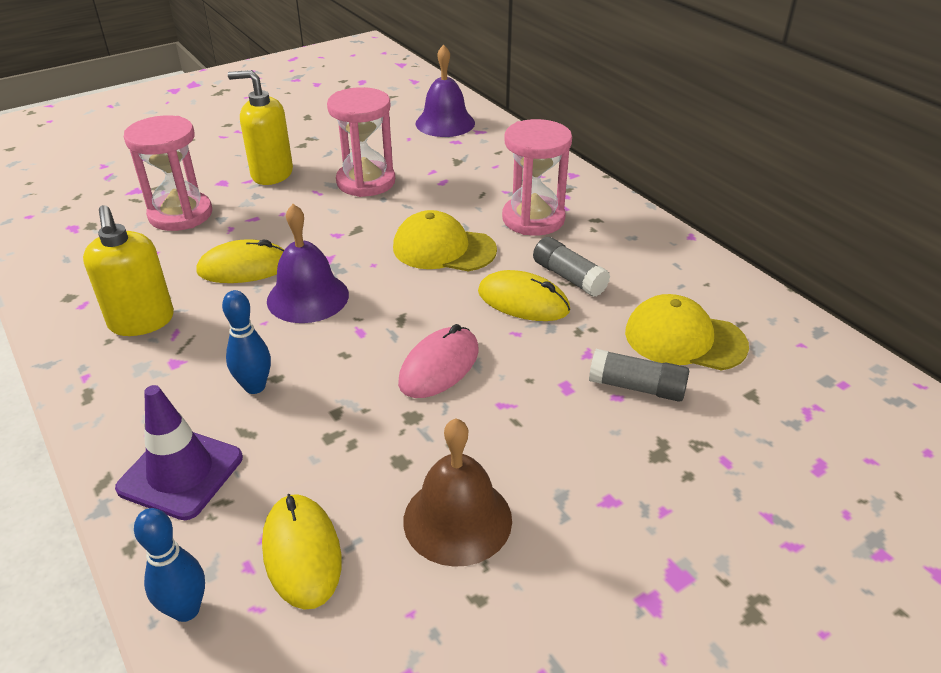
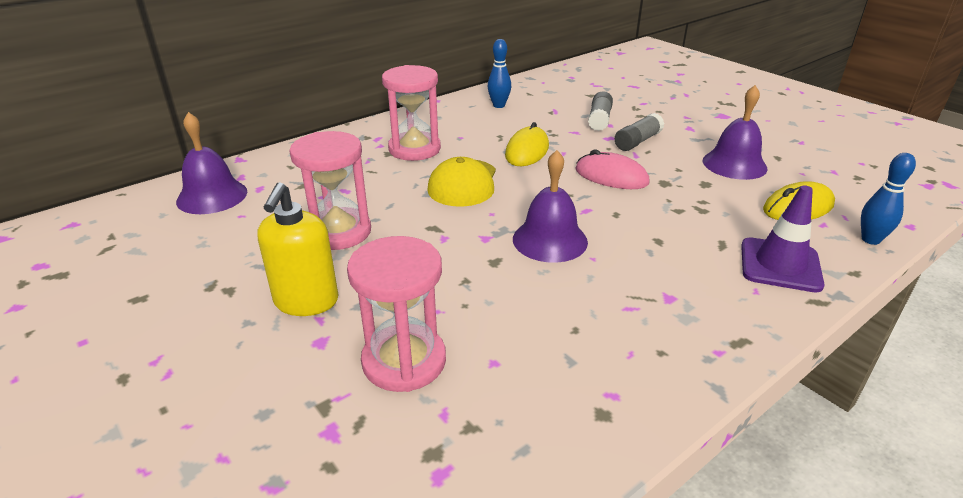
camera: 95 degrees left, 5 degrees down
(142, 321) = (623, 335): yellow soap dispenser -> none
(244, 268) = (512, 285): yellow mouse -> none
(255, 387) = (674, 248): blue bowling pin -> blue bowling pin (499, 105)
(457, 519) = (734, 164): brown bell -> purple bell
(569, 277) = (494, 136): grey glue stick -> grey glue stick (637, 141)
(684, 339) = (550, 107): yellow cap -> none

